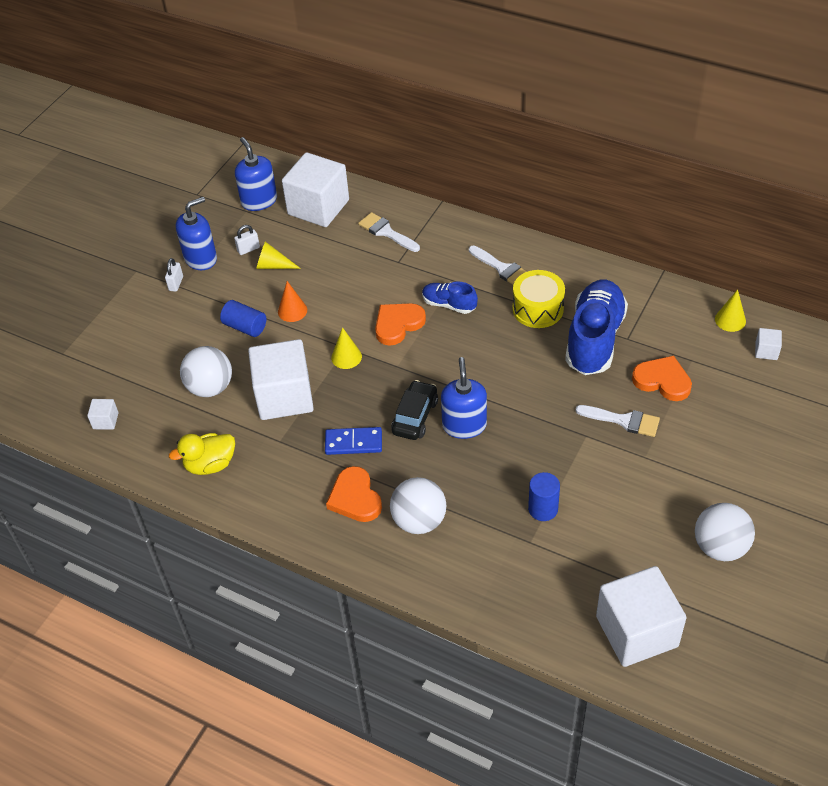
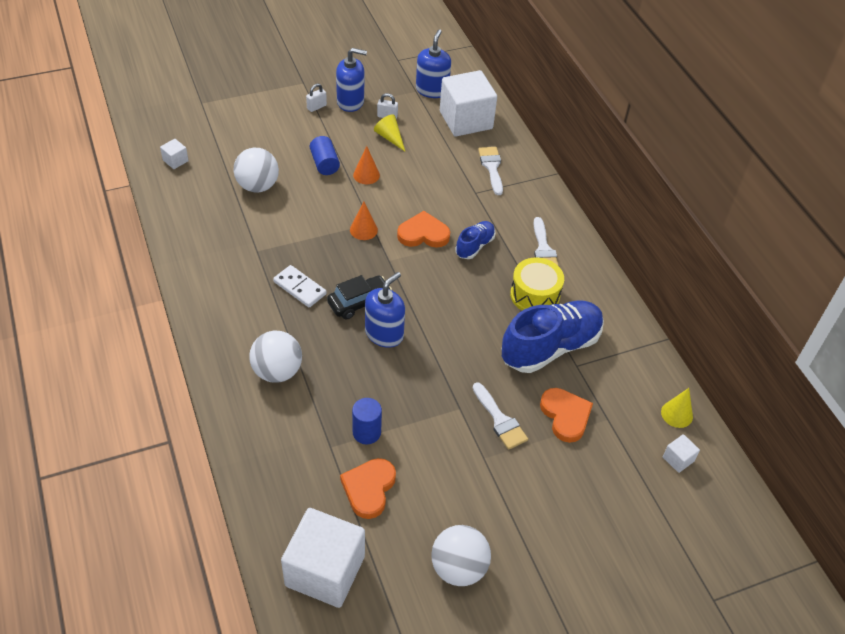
camera: 35 degrees right, 0 degrees up
(210, 464) = (199, 233): yellow duck -> none
(284, 396) = (294, 225): white cube -> none
(346, 357) = (363, 230): yellow cone -> orange cone
(353, 443) = (299, 288): blue domino -> white domino
(355, 498) = (257, 323): orange heart -> orange heart (369, 489)
(449, 304) = (474, 246): blue shoe -> blue shoe turned 60 degrees clockwise

